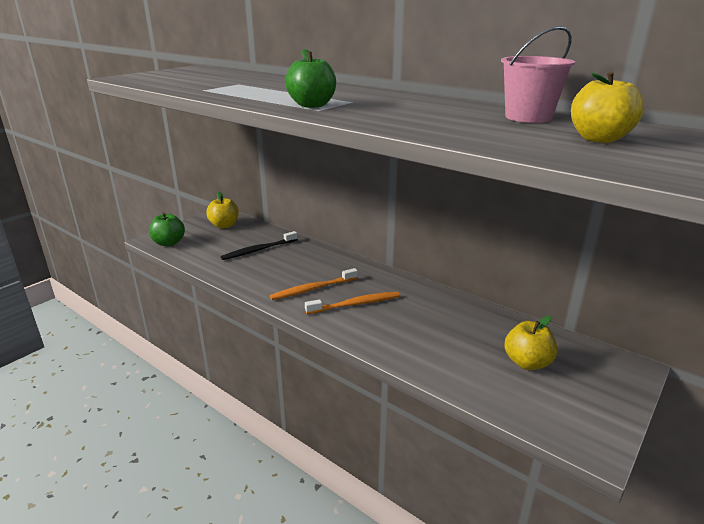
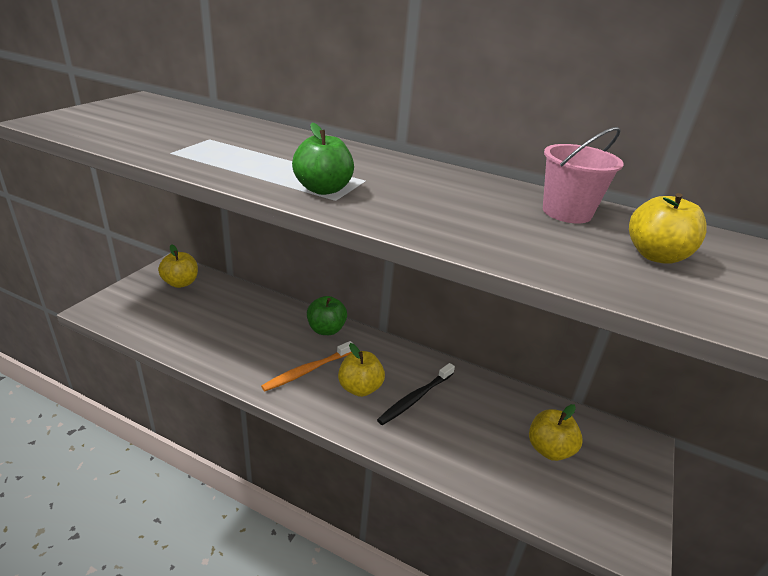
camera: 15 degrees left, 5 degrees up
(169, 243) = (117, 313): green apple -> green apple (326, 329)
(258, 250) = (231, 318): black toothbrush -> black toothbrush (415, 398)
(356, 304) = (360, 388): orange toothbrush -> yellow apple

